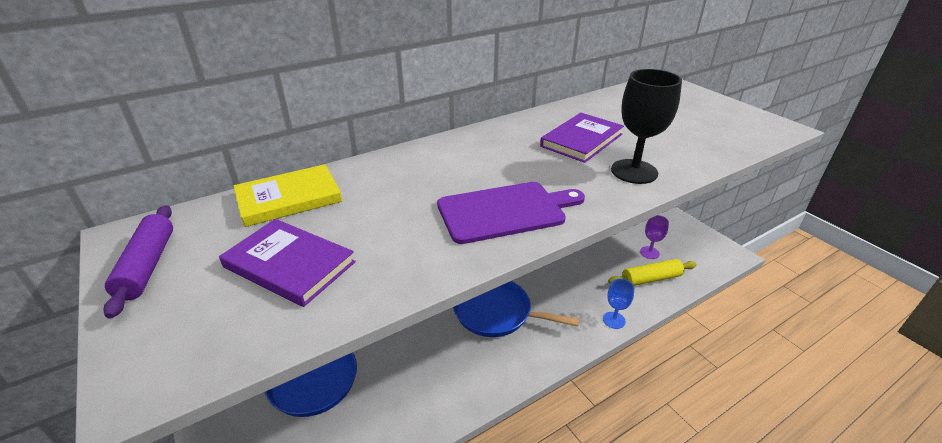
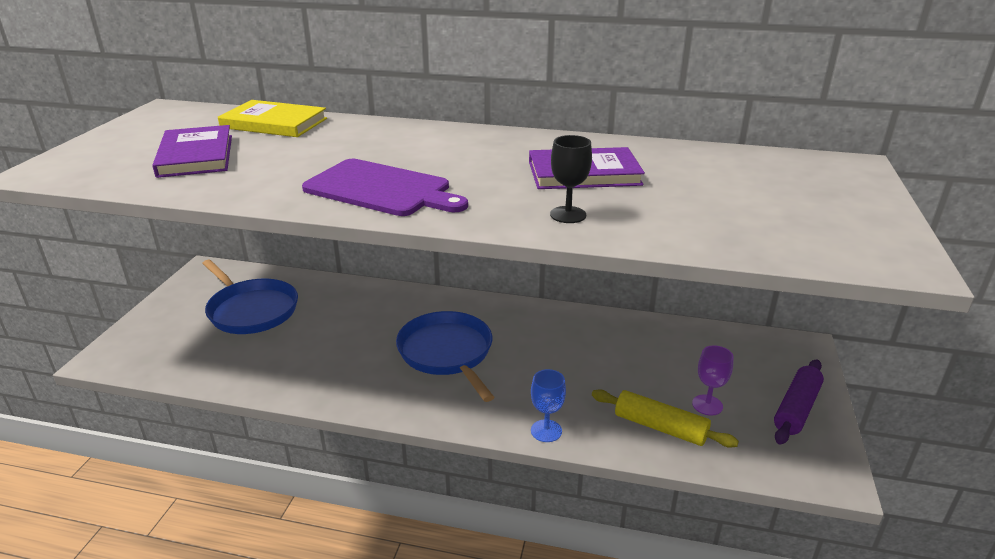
camera: 45 degrees right, 5 degrees down
(148, 266) = (143, 126): purple rolling pin -> purple rolling pin (796, 409)
(634, 171) = (568, 215): black goblet -> black goblet, size x0.58

